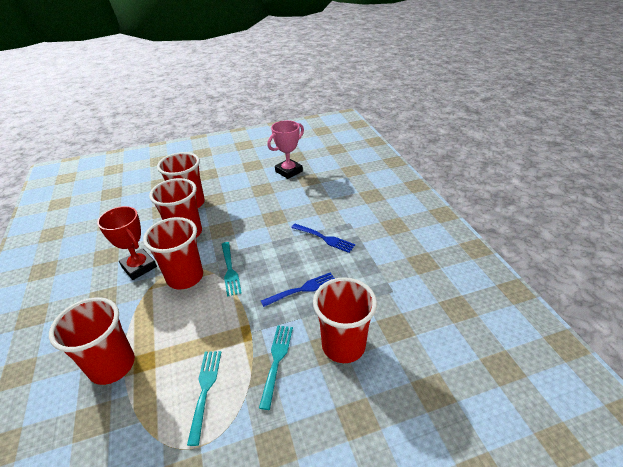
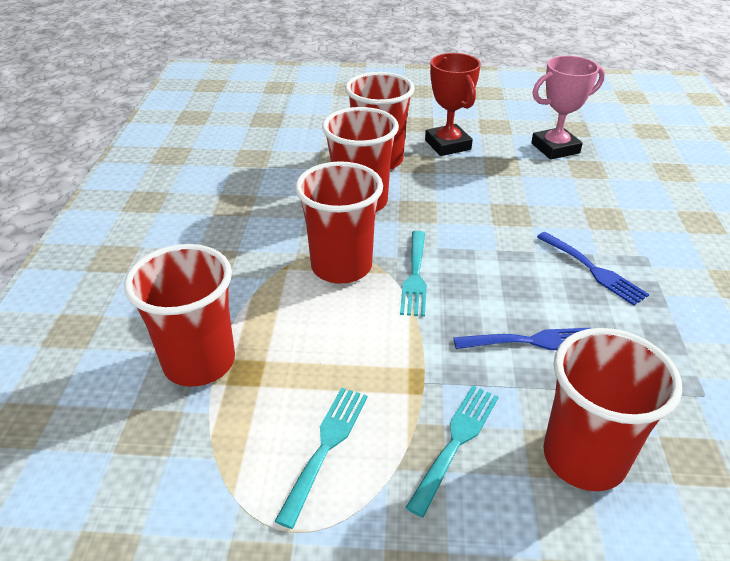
camera: 20 degrees right, 0 degrees up
(139, 267) = (277, 232): red trophy -> red trophy (447, 145)

